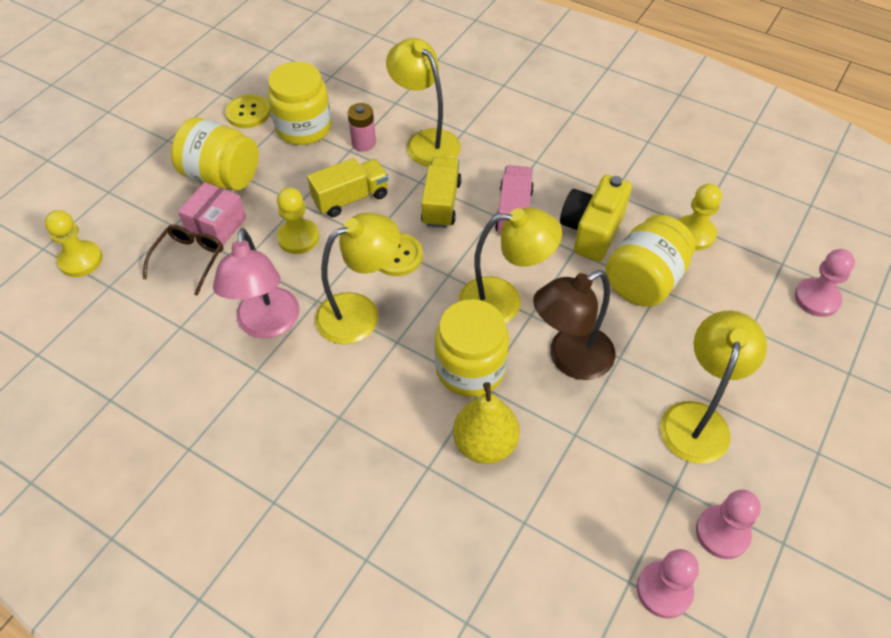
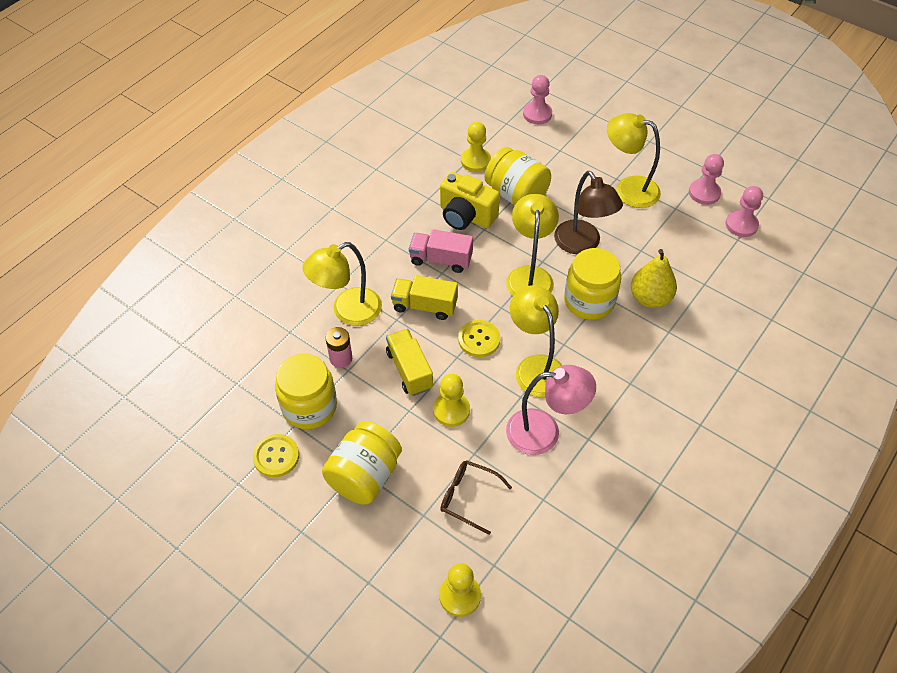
camera: 85 degrees left, 0 degrees up
(216, 225) = (428, 477): pink box -> none

